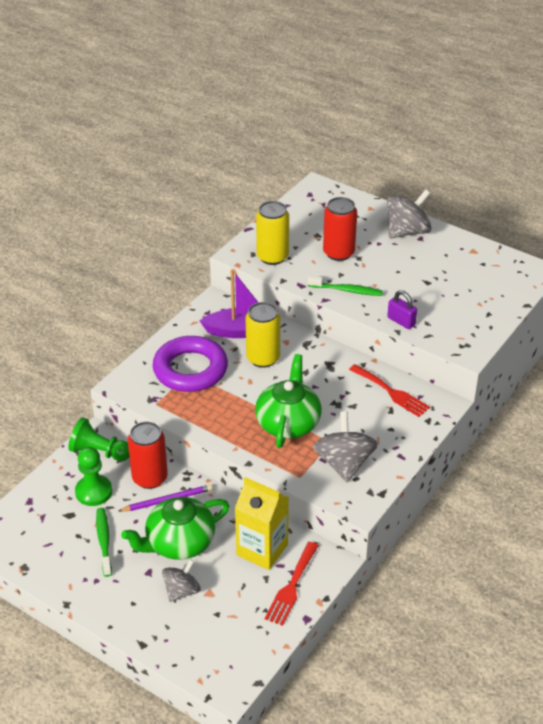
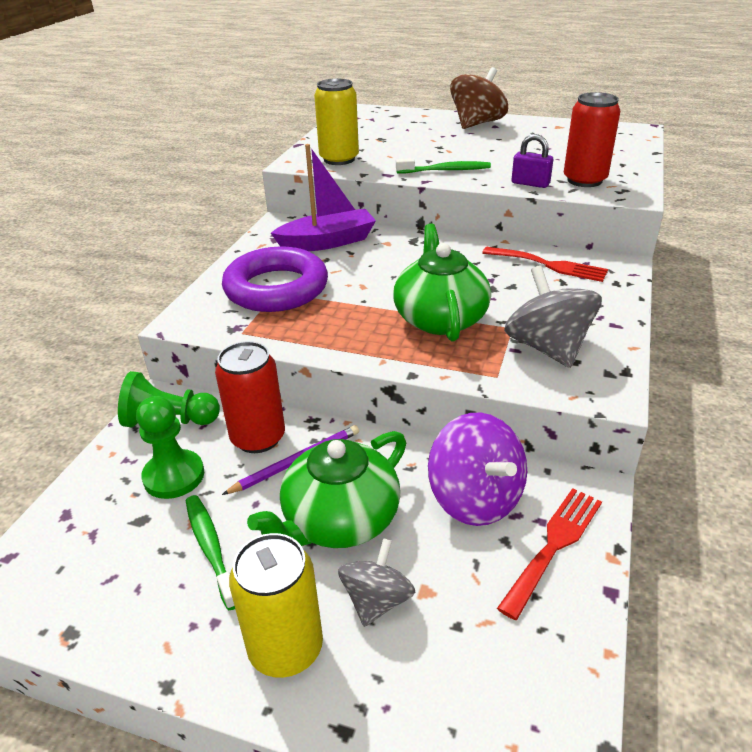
camera: 15 degrees left, 5 degrees down
(262, 549) = (475, 498): yellow carton -> purple spinning top
(263, 358) = (367, 262): yellow can -> yellow can (286, 648)
(291, 587) = (554, 545): red fork -> red fork turned 150 degrees counterclockwise
(338, 253) = (414, 146): red can -> red can (584, 180)
(407, 231) = (477, 124): grey spinning top -> brown spinning top

